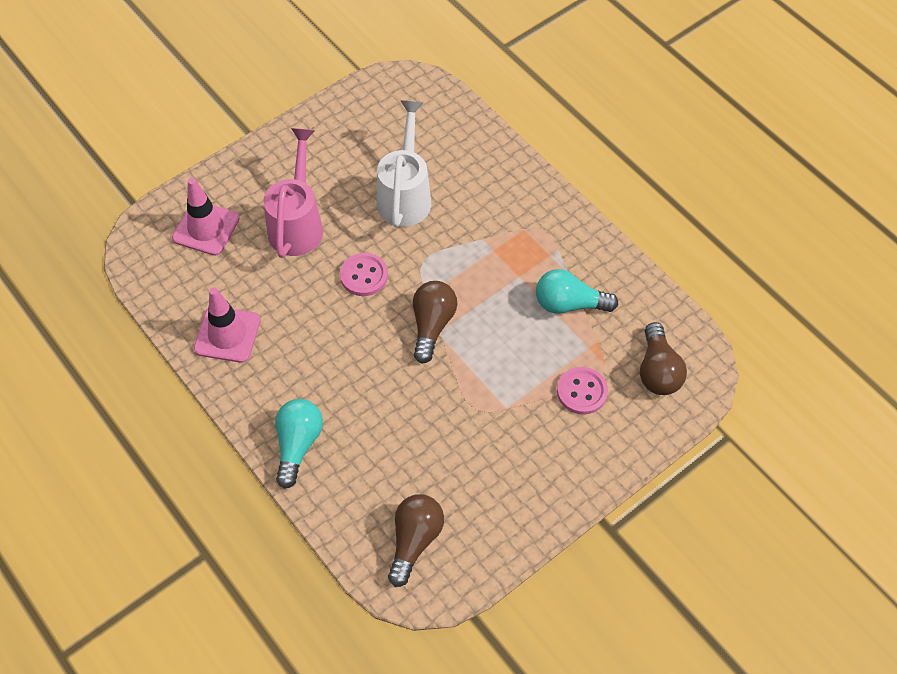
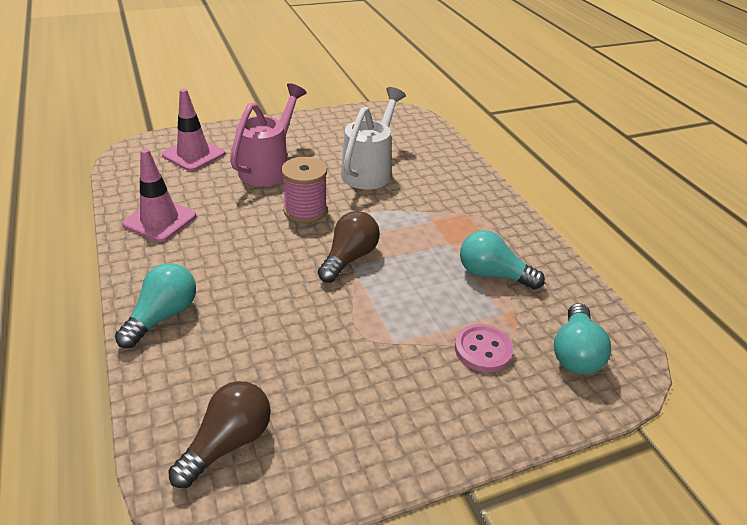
camera: 15 degrees right, 20 degrees down
(364, 276) = (305, 210): pink button -> pink spool
(657, 370) = (575, 353): brown light bulb -> turquoise light bulb

